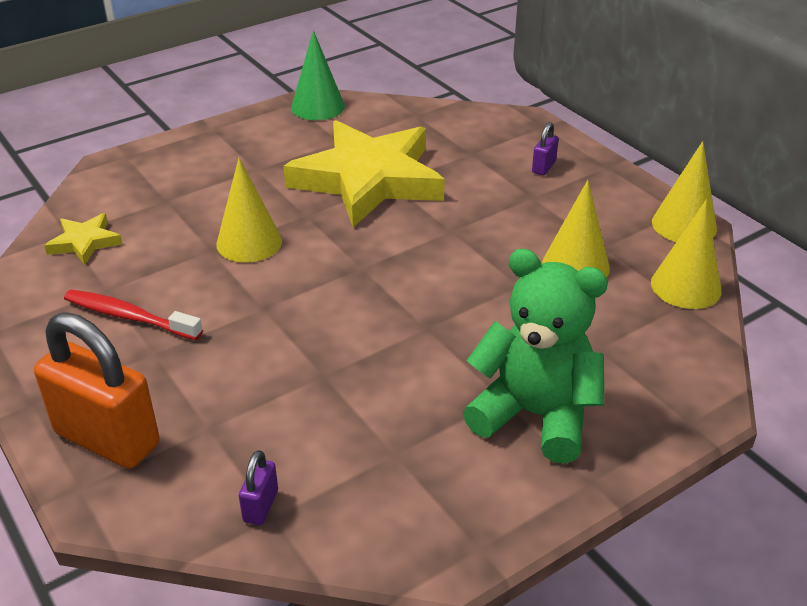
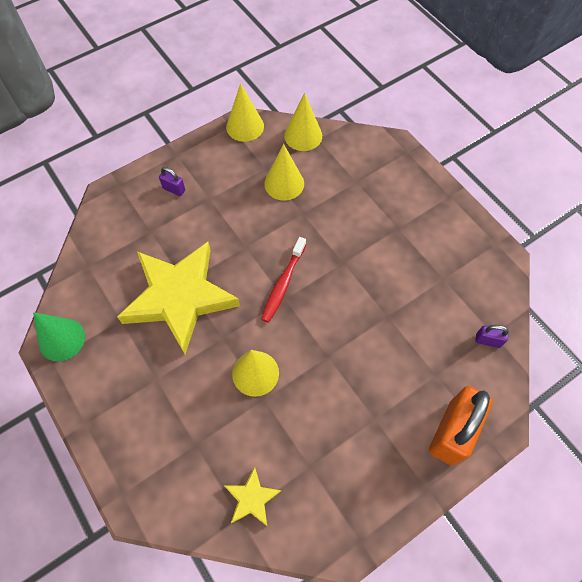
camera: 90 degrees left, 25 degrees up
(129, 317) = (340, 443): red toothbrush -> red toothbrush (283, 284)
(535, 415) = (409, 214): green teddy bear -> none

